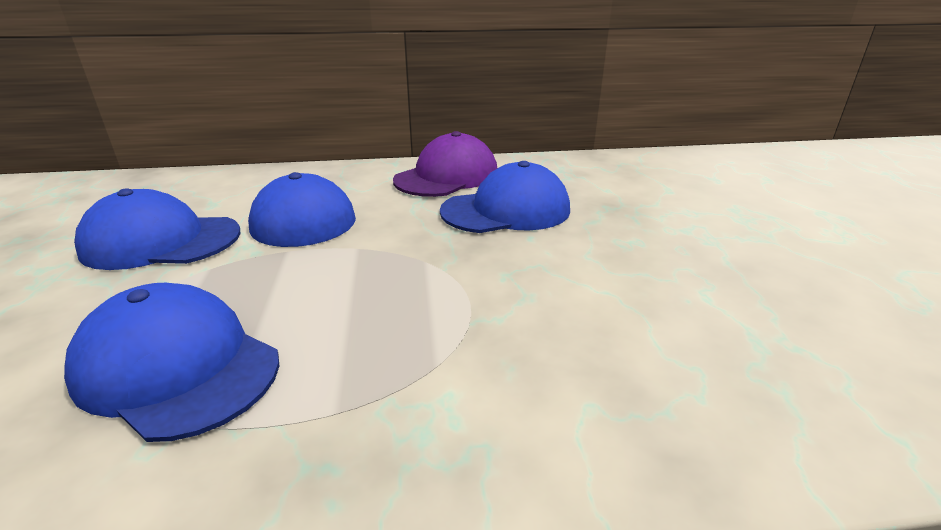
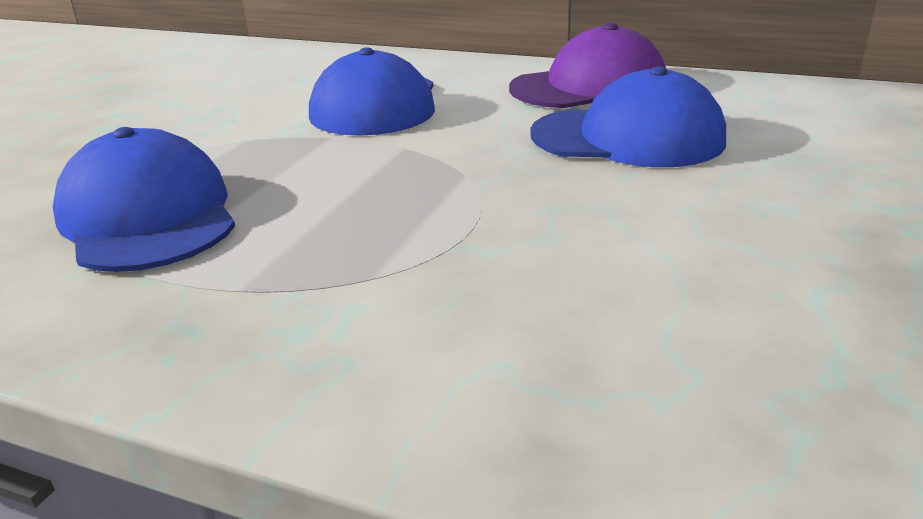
camera: 30 degrees right, 0 degrees up
(161, 241) = (226, 108): blue cap -> none

